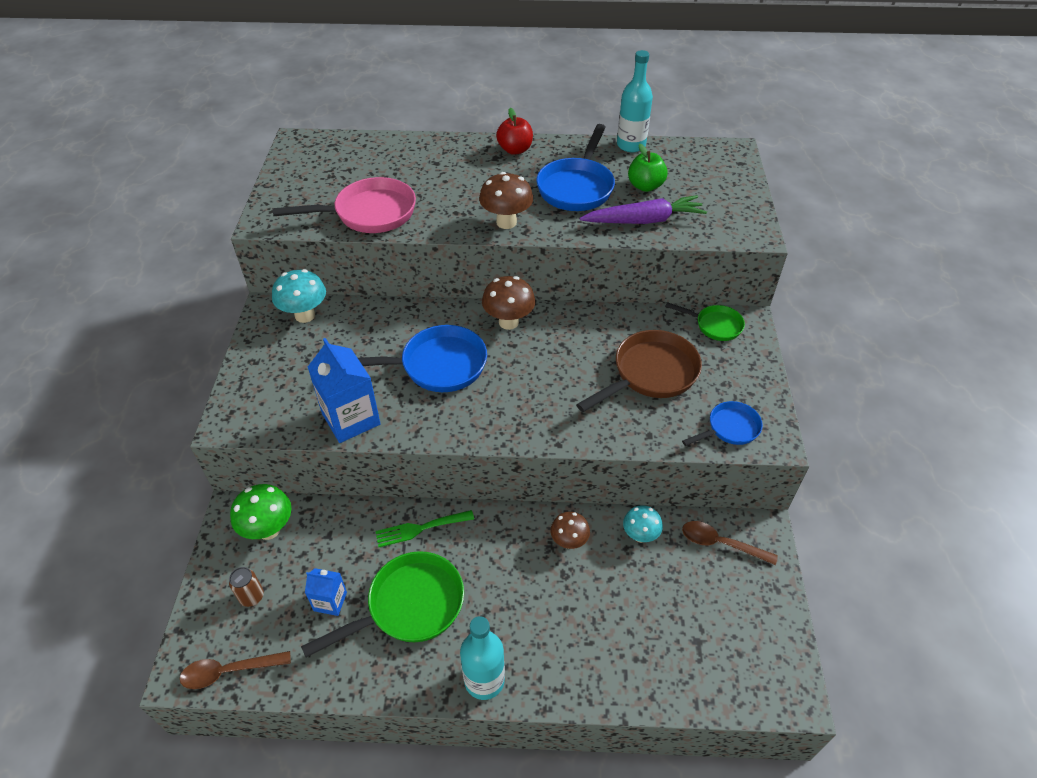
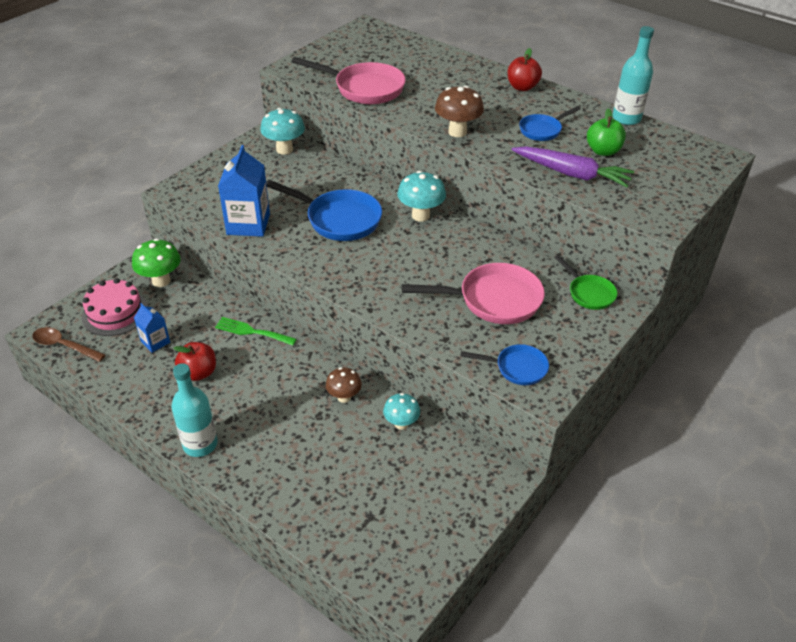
camera: 35 degrees right, 5 degrees down
(252, 596) = (115, 313): brown can -> pink cake
(409, 606) = (198, 373): green pan -> red apple
(508, 322) = (420, 215): brown mushroom -> turquoise mushroom
(577, 187) = (542, 130): blue pan -> blue pan, size x0.57
(650, 374) = (493, 300): brown pan -> pink pan
(720, 543) = (459, 466): brown spoon -> none

